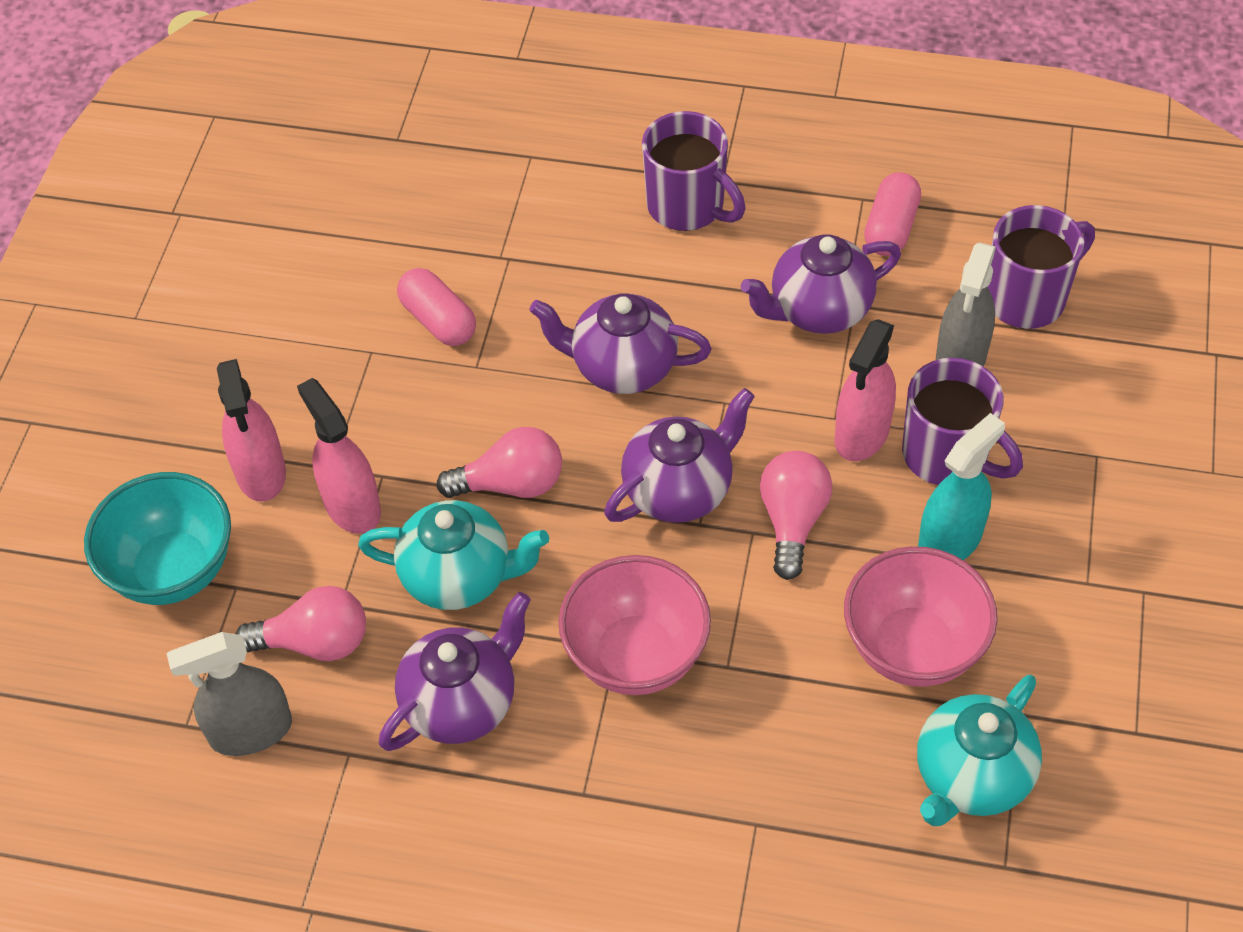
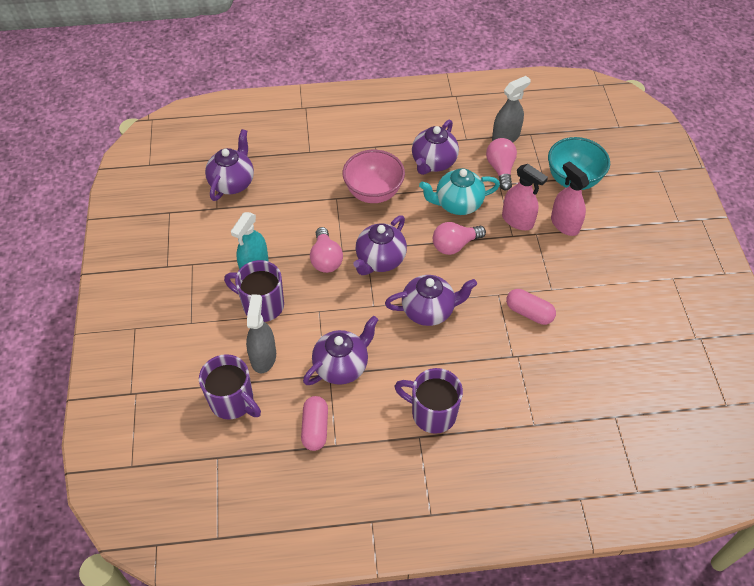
camera: 160 degrees right, 0 degrees up
(315, 642) = (500, 169): pink light bulb -> pink light bulb turned 105 degrees clockwise
(862, 434) = (304, 306): pink spray bottle -> none
(913, 648) = (263, 221): pink bowl -> none
(971, 777) = (232, 183): turquoise teapot -> purple teapot
(1027, 298) = (233, 401): purple mug -> purple mug turned 90 degrees counterclockwise

